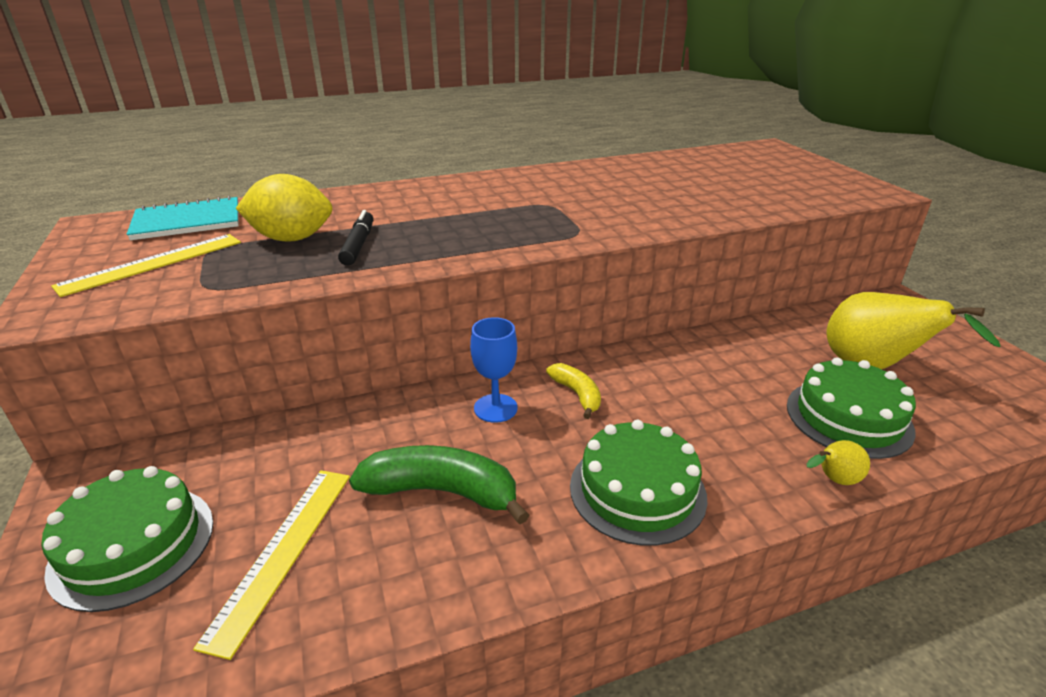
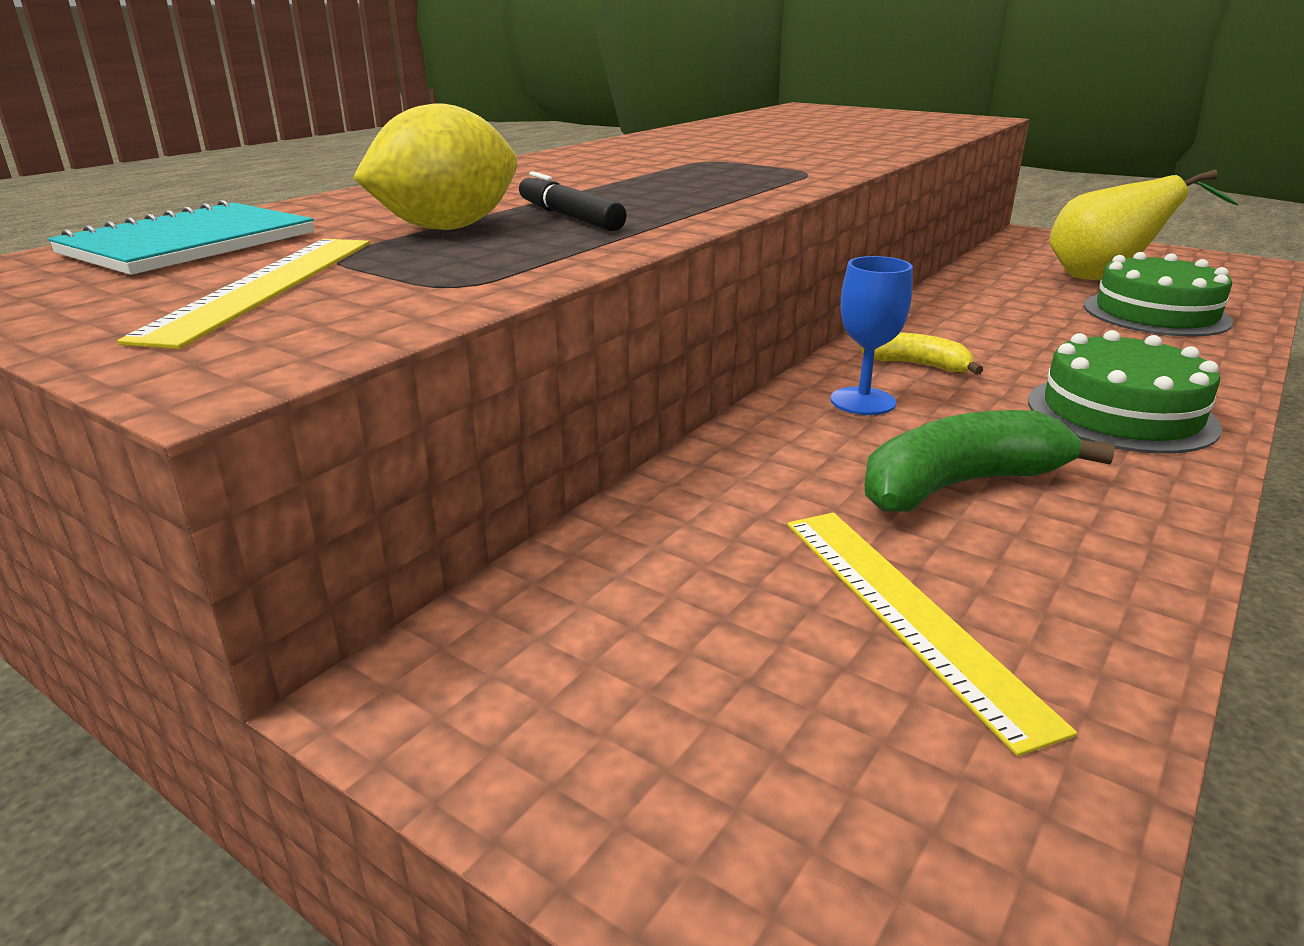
camera: 35 degrees left, 5 degrees down
(133, 545) = (688, 714): green cake -> none
(833, 480) = (1229, 354): yellow pear -> none

